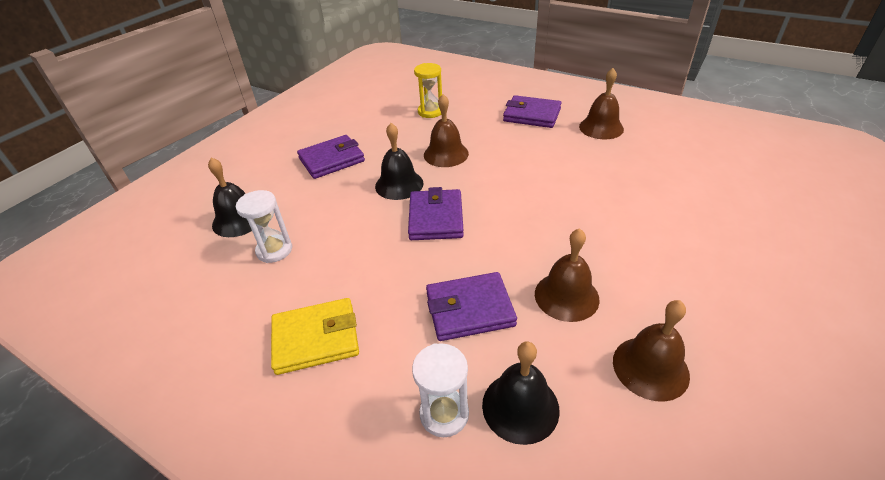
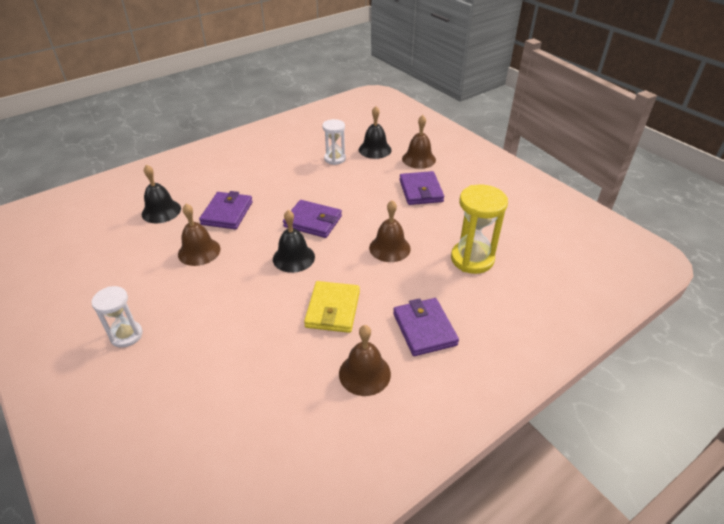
camera: 110 degrees right, 0 degrees up
(316, 339) = (258, 164): yellow wallet -> yellow wallet (333, 309)
(399, 184) = (364, 214): black bell -> black bell (293, 258)
(430, 112) = (472, 259): yellow hourglass -> yellow hourglass, size x1.59
(444, 414) = (182, 190): white hourglass -> white hourglass (126, 335)
(532, 115) = (424, 329): purple wallet -> purple wallet turned 60 degrees counterclockwise
(650, 367) = (129, 260): brown bell -> brown bell (418, 159)

